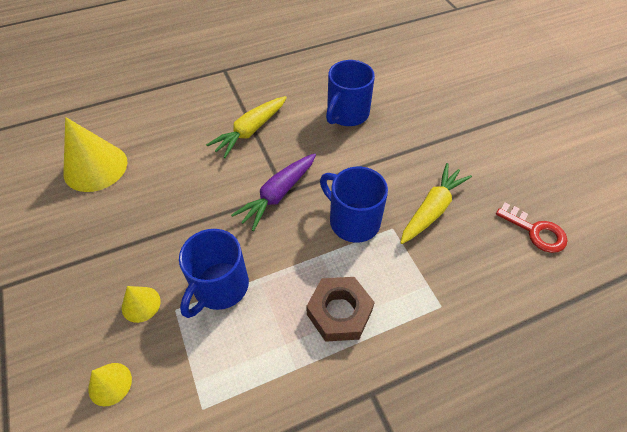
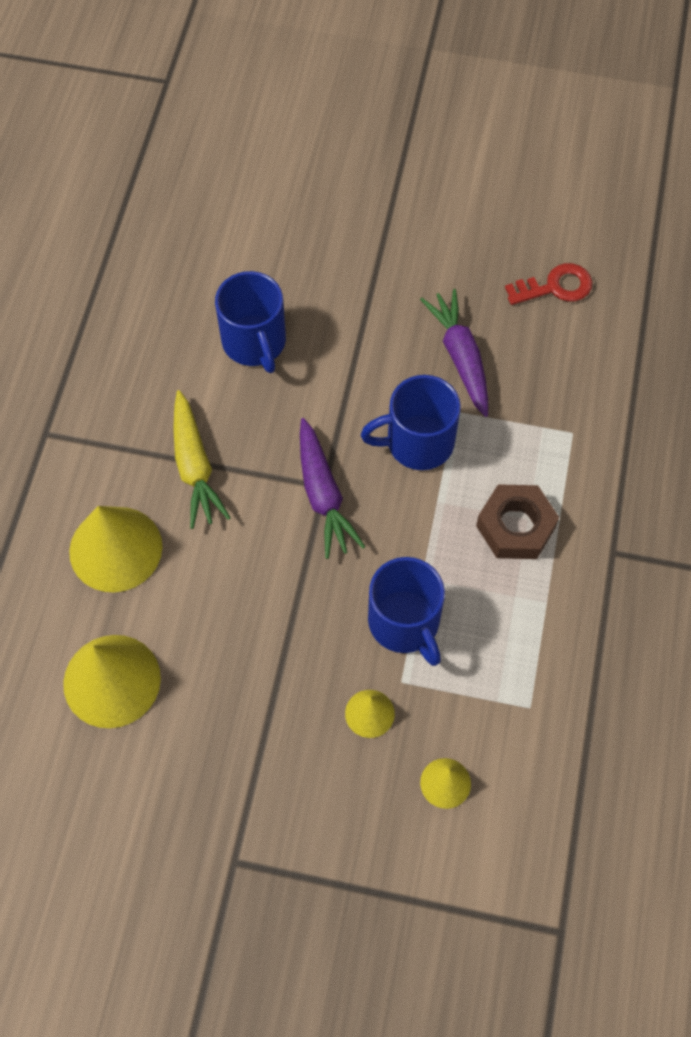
camera: 55 degrees left, 10 degrees up
(177, 127) = (115, 549): none -> yellow cone
(432, 209) = (460, 357): yellow carrot -> purple carrot

